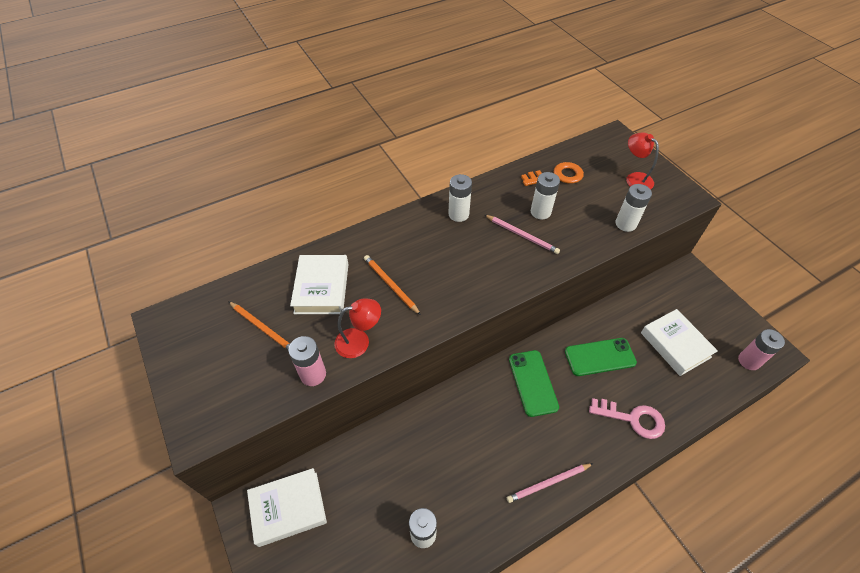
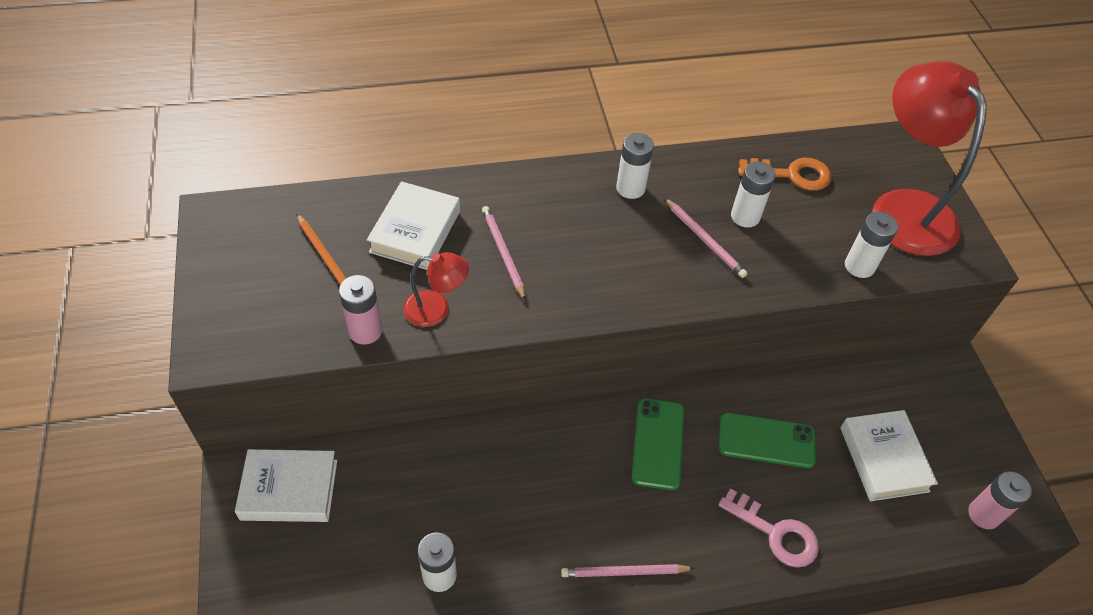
camera: 15 degrees right, 0 degrees up
(390, 285) = (503, 253): orange pencil -> pink pencil
(635, 178) = (904, 208): red lamp -> red lamp, size x2.14

